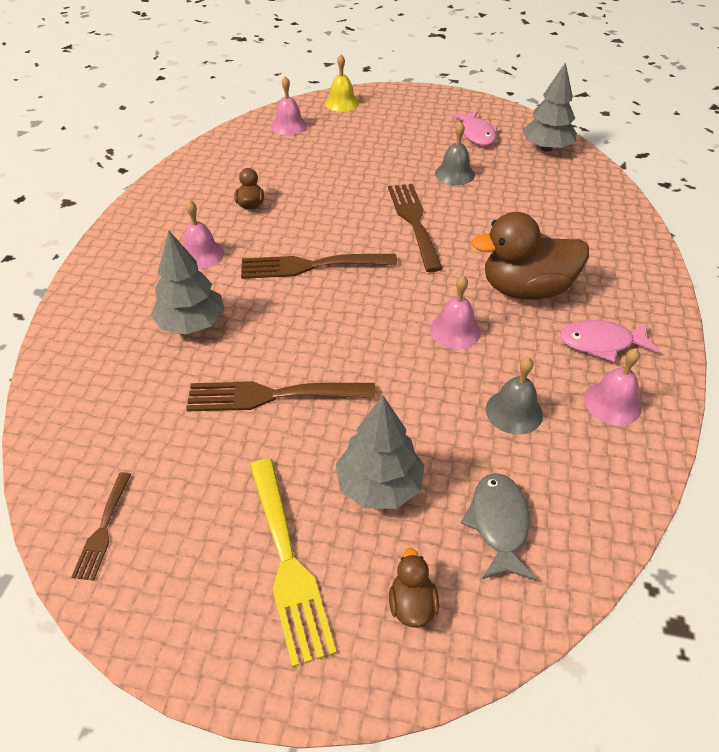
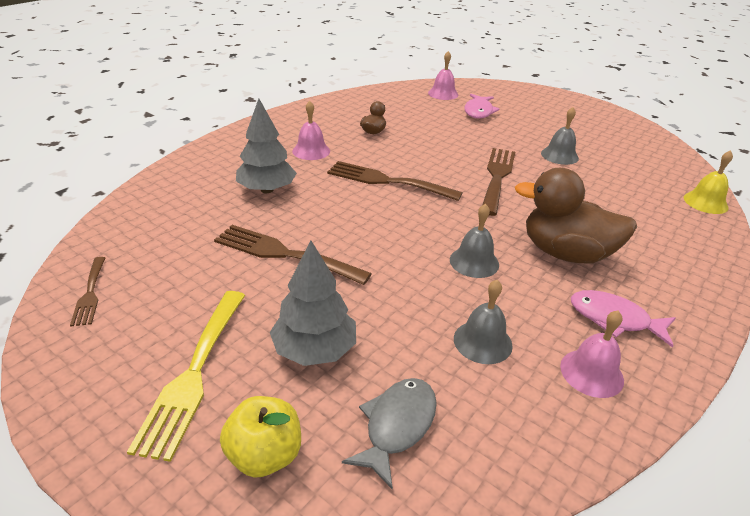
camera: 25 degrees right, 10 degrees down
(103, 529) = (90, 293): brown fork -> brown fork turned 45 degrees counterclockwise
(341, 103) = (497, 90): yellow bell -> yellow bell (705, 202)
(412, 604) = (265, 455): brown duck -> yellow apple
(455, 330) = (474, 262): pink bell -> grey bell
(476, 134) = (600, 135): pink fish -> pink fish (478, 111)
(546, 148) = (662, 160): grey tree -> none

